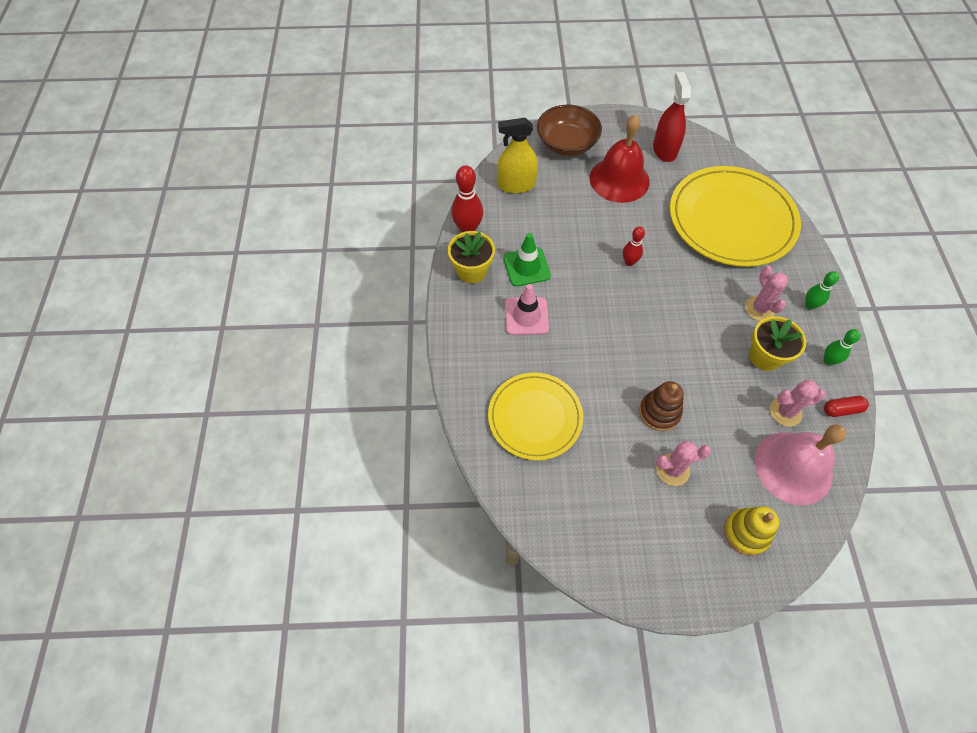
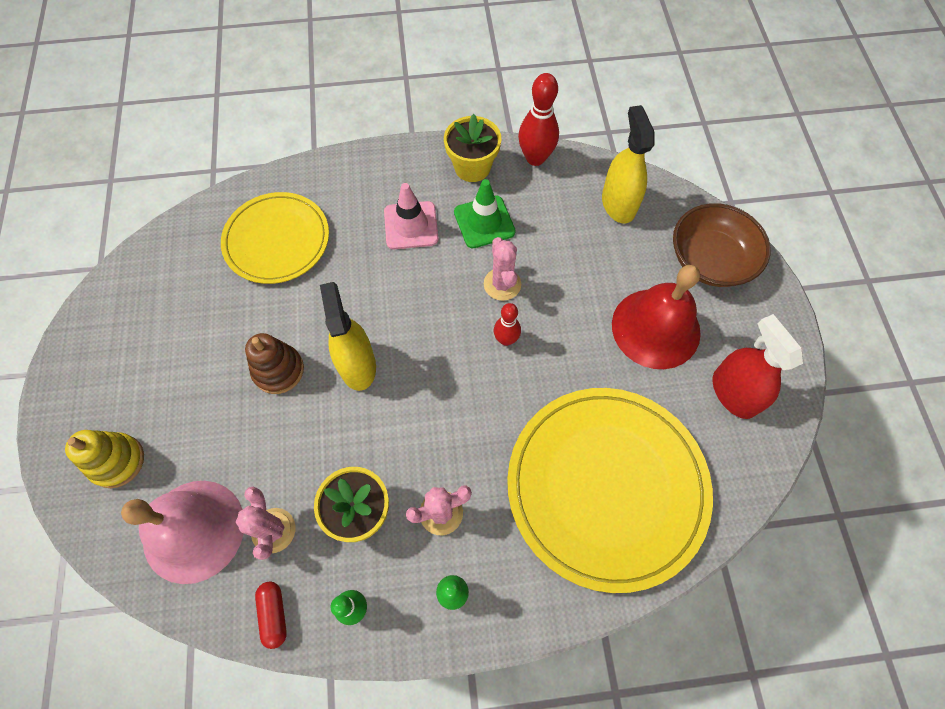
camera: 85 degrees right, 5 degrees up
(653, 357) = (357, 365): none -> yellow spray bottle
(664, 150) = (733, 393): red spray bottle -> red spray bottle turned 105 degrees counterclockwise
(672, 470) = (203, 382): pink cactus -> pink cactus (502, 284)

